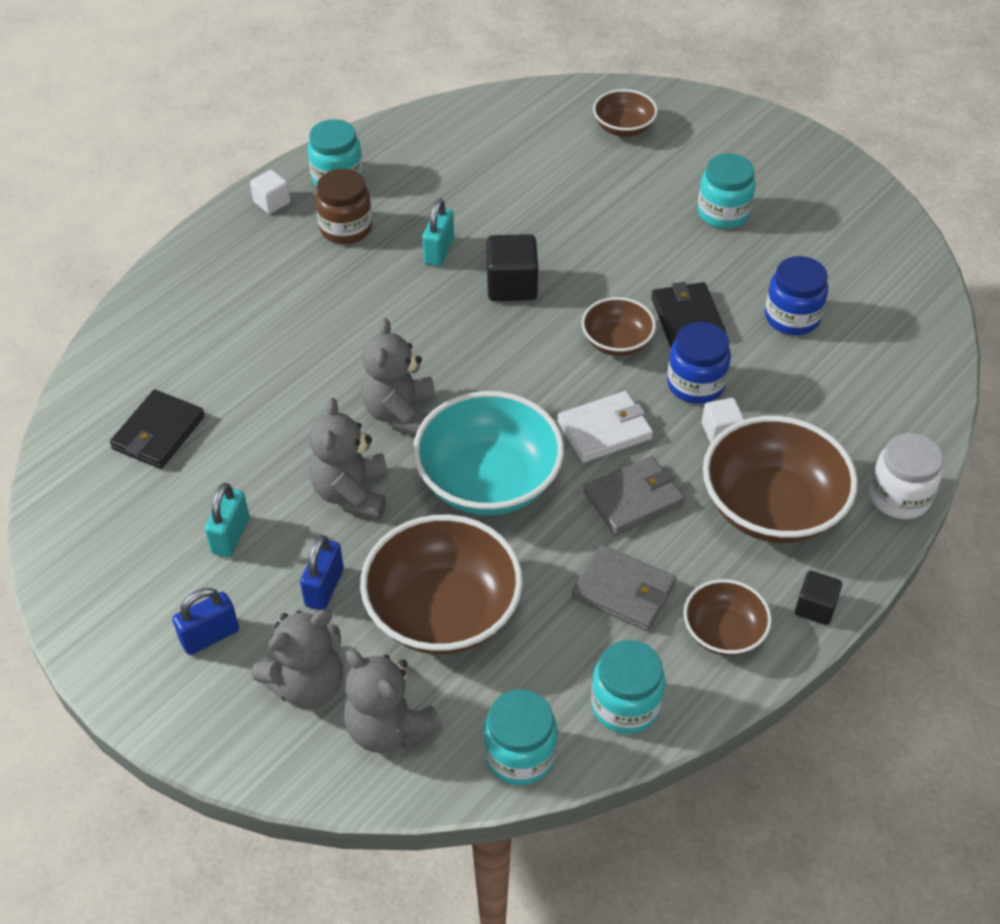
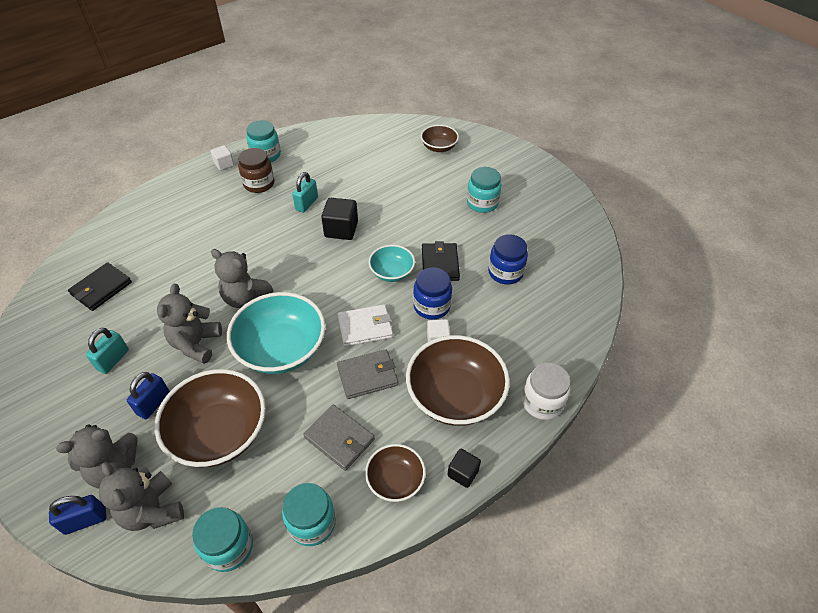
camera: 10 degrees right, 0 degrees up
(210, 636) = (71, 424): blue padlock -> blue padlock (85, 521)
(400, 413) = (245, 298): grey teddy bear -> grey teddy bear turned 75 degrees counterclockwise
(617, 342) = (392, 272): brown bowl -> turquoise bowl

